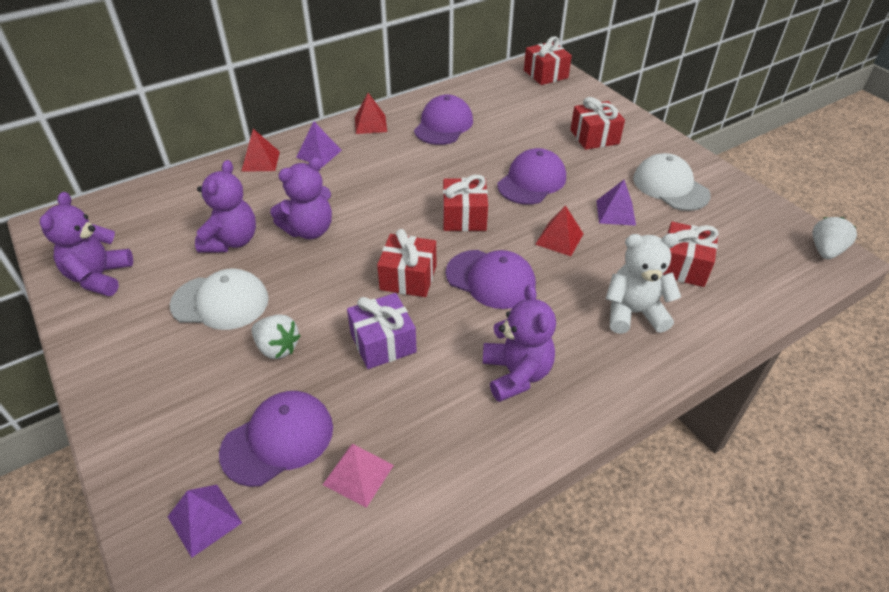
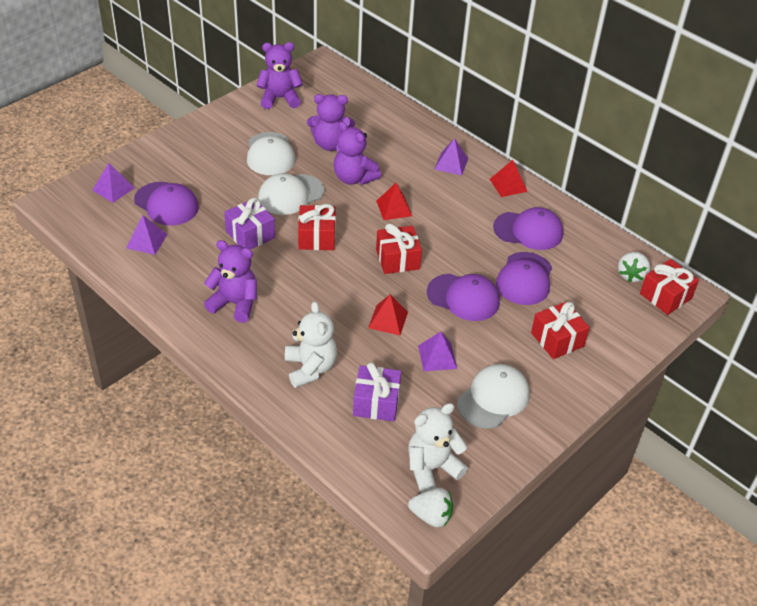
camera: 75 degrees right, 0 degrees up
(260, 161) = (428, 135): red pyramid -> red pyramid (394, 208)
(277, 348) = (236, 188): white strawberry -> white strawberry (631, 275)
(316, 292) = (290, 195): none -> white cap
(358, 474) = (146, 241): pink pyramid -> purple pyramid
(491, 279) = (327, 282): purple cap -> purple cap (524, 279)
(516, 374) = (235, 304): purple teddy bear -> purple teddy bear turned 135 degrees counterclockwise
(683, 266) = (376, 403): red gift -> purple gift
(765, 240) = (432, 468): none -> white teddy bear

